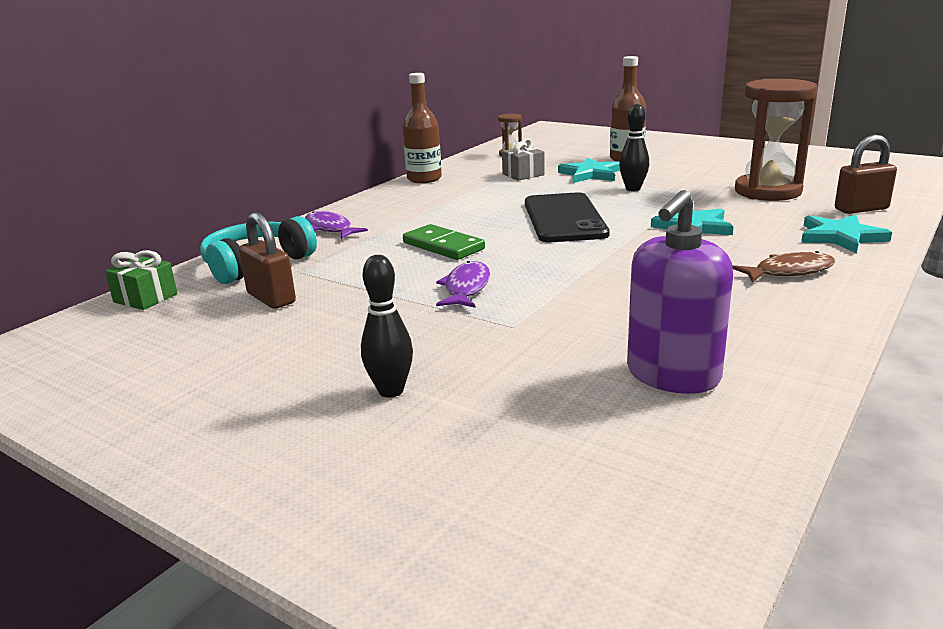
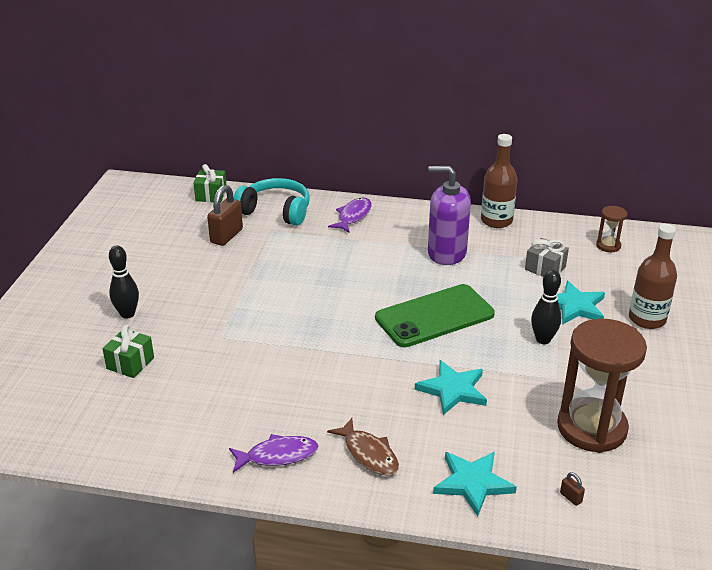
camera: 65 degrees right, 10 degrees up
(443, 246) = (342, 274): green domino -> none
(466, 288) = (271, 303): purple fish -> purple fish (278, 456)
(529, 399) = (130, 363): none -> green gift
(564, 218) = (434, 316): black phone -> green phone
(672, 375) = (172, 412): purple soap dispenser -> purple soap dispenser (446, 253)
(861, 209) = (571, 497): brown padlock -> brown padlock, size x0.42

